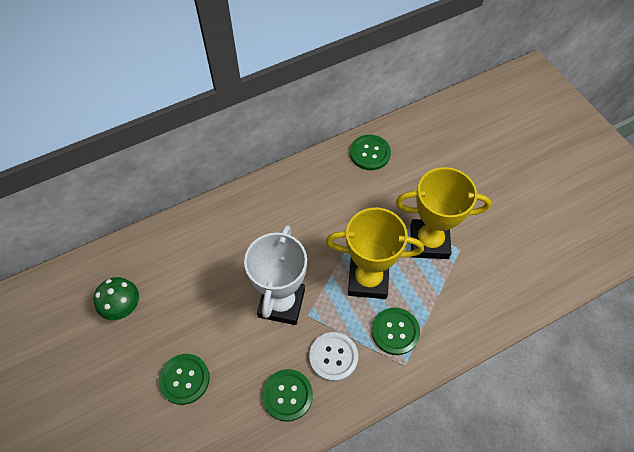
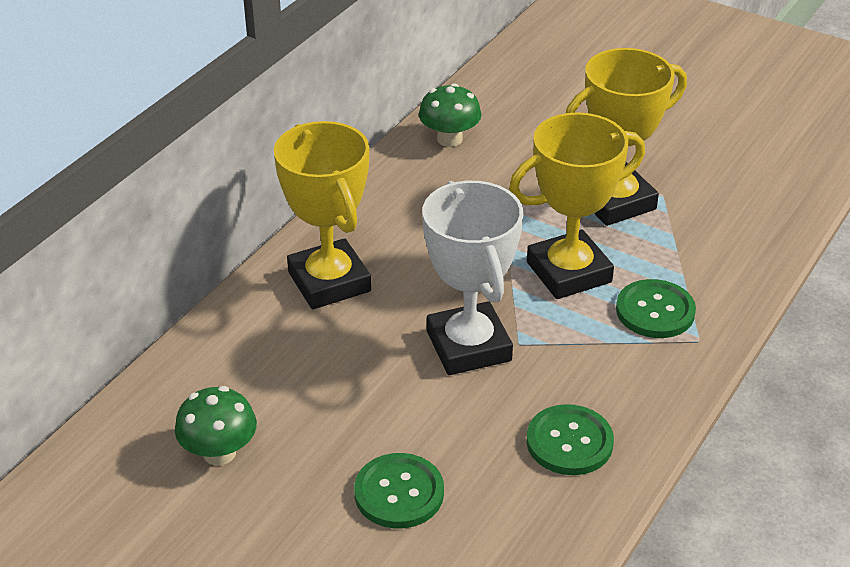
camera: 30 degrees left, 20 degrees down
(243, 223) = (329, 282): none -> yellow trophy
(333, 357) = (596, 373): white button -> none
(370, 153) = (449, 139): green button -> green mushroom

